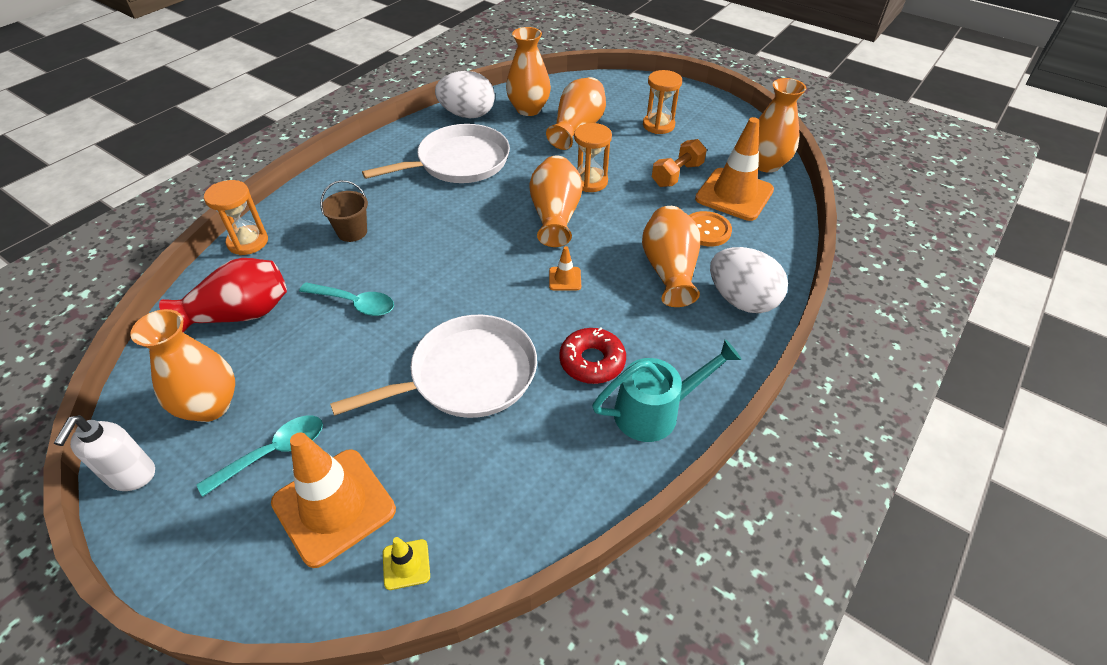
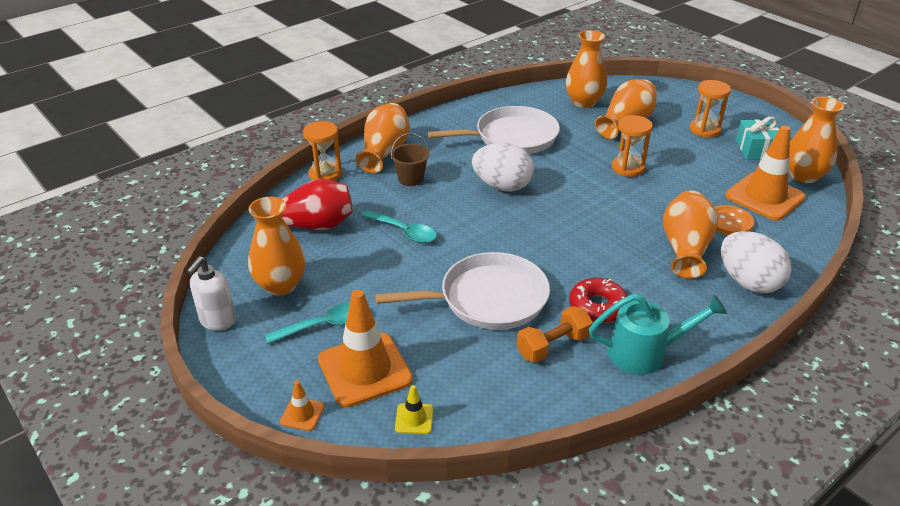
camera: 15 degrees right, 10 degrees down
(467, 115) = (527, 100): white egg -> white egg (502, 186)
(555, 216) = (589, 191): orange vase -> orange vase (384, 152)
(565, 279) = (587, 241): orange traffic cone -> orange traffic cone (302, 414)
(677, 175) = (712, 173): orange dumbbell -> orange dumbbell (553, 346)
(714, 141) = (756, 149): none -> turquoise gift

